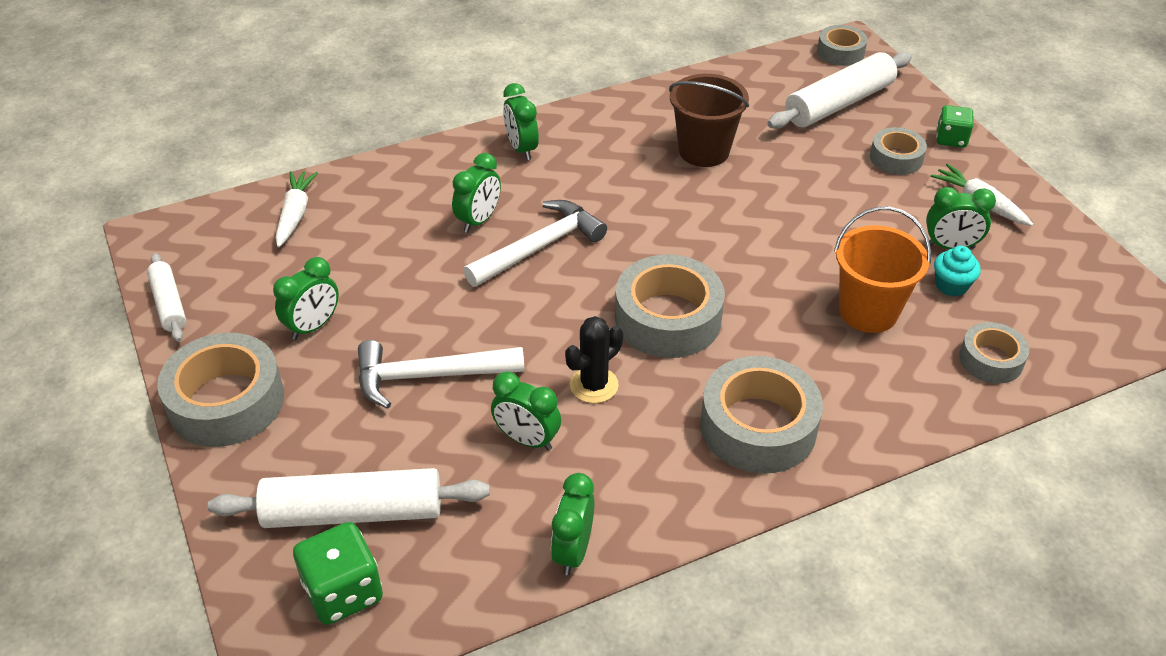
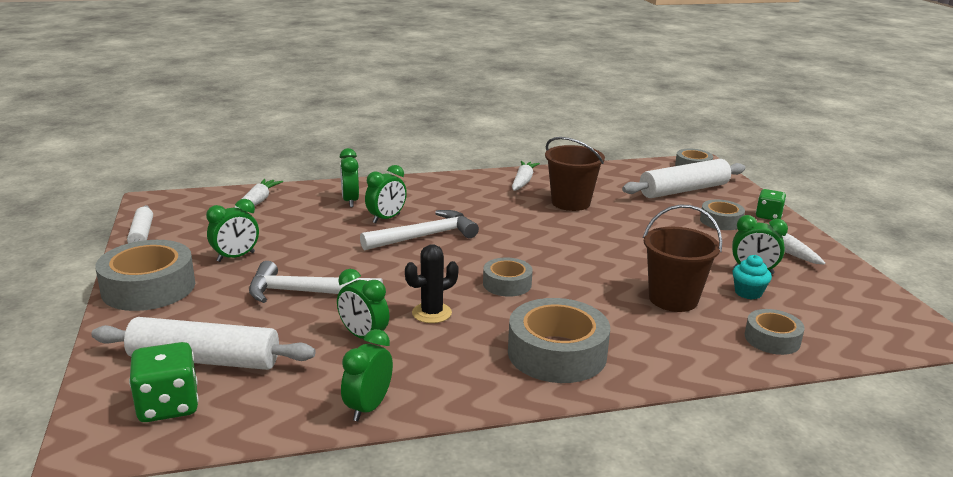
camera: 10 degrees right, 20 degrees down
(521, 149) = (435, 188): green clock -> green clock (350, 201)
(631, 118) = (523, 182): none -> white carrot
(668, 318) = (507, 284): grey tape -> grey tape, size x0.57
(868, 311) = (673, 299): orange bucket -> brown bucket

